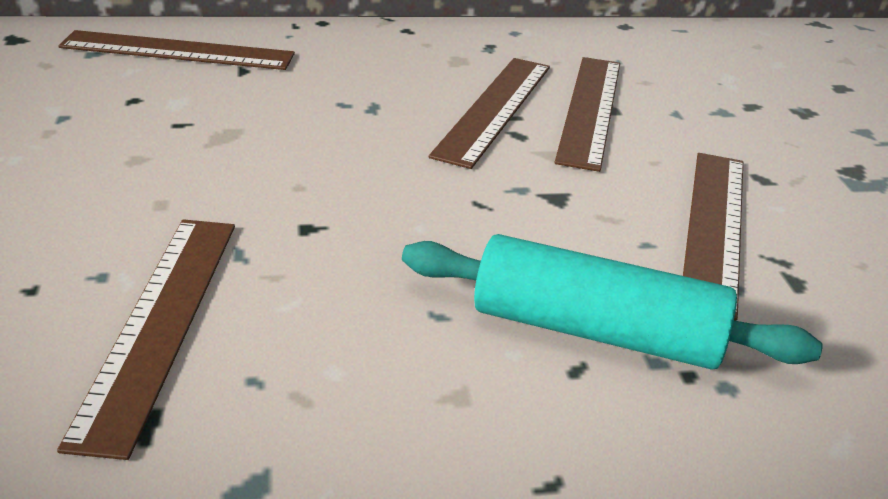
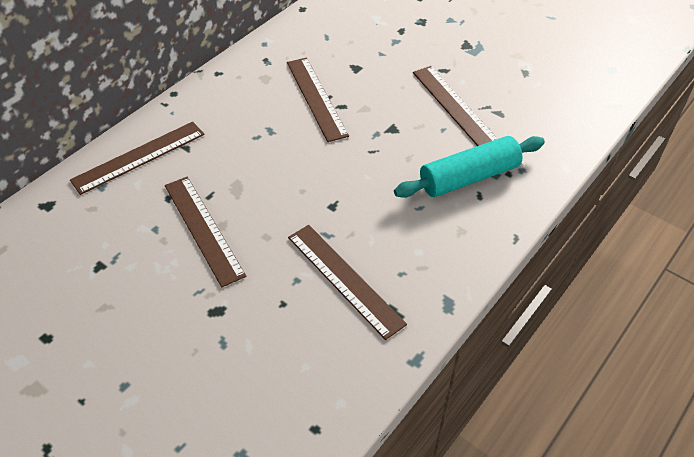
camera: 40 degrees left, 15 degrees up
(590, 110) = (350, 73): brown ruler -> brown ruler (203, 229)

